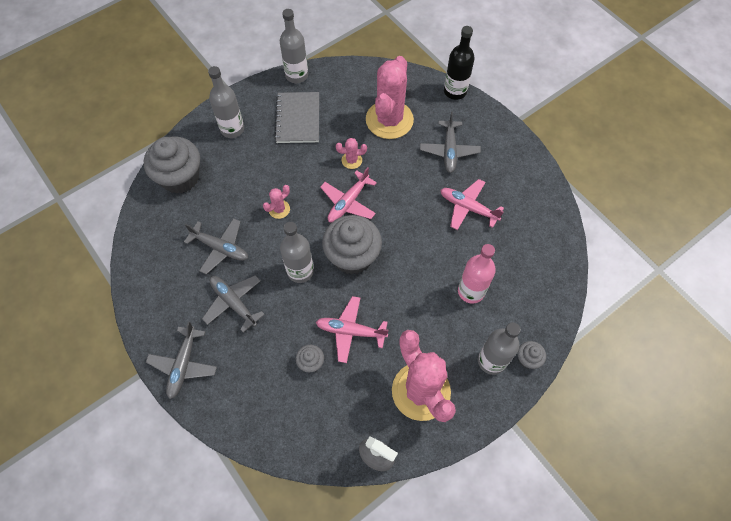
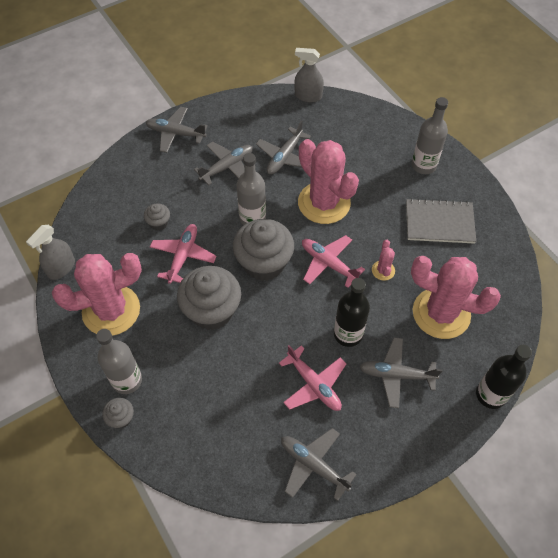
camera: 95 degrees right, 5 degrees down
(134, 231) = (308, 96): none -> grey spray bottle
(180, 177) = (365, 126): grey cupcake -> grey cupcake (212, 310)
(279, 209) = (324, 203): pink cactus -> pink cactus, size x2.38
(296, 75) = (502, 223): grey bottle -> none
(418, 185) = (348, 334): none -> black bottle
(468, 208) = (314, 384): pink plane -> pink plane turned 105 degrees clockwise
(471, 291) = (208, 372): pink bottle -> none
(534, 204) = (313, 465): none -> grey plane

